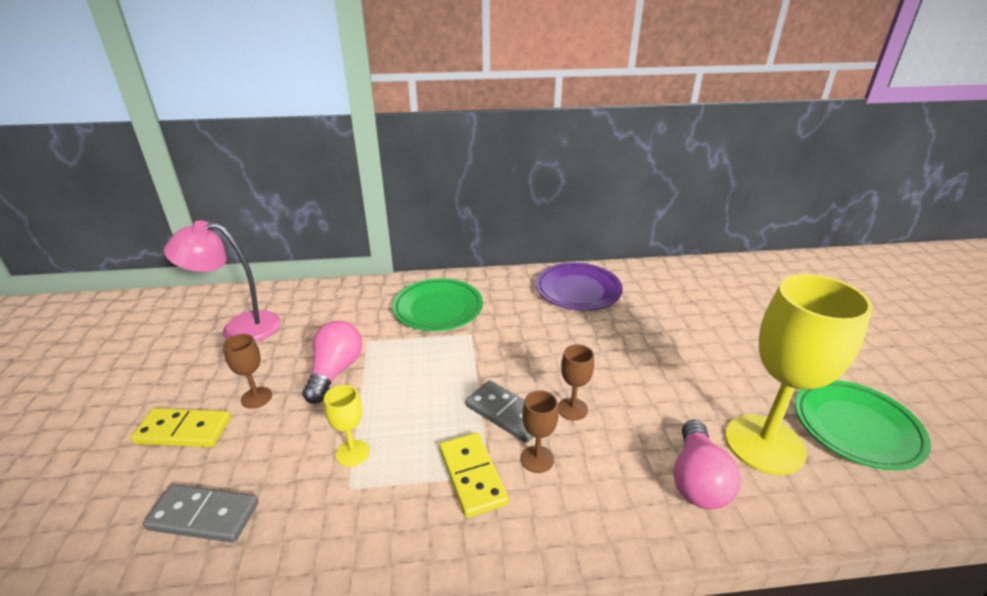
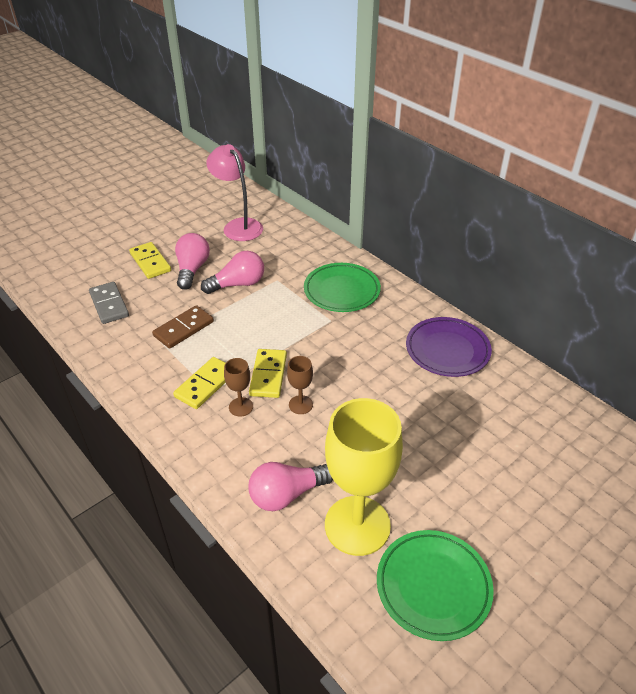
camera: 55 degrees right, 10 degrees up
(256, 397) = (192, 269): brown goblet -> pink light bulb
(352, 453) = (184, 329): yellow goblet -> brown domino
(507, 413) = (268, 375): grey domino -> yellow domino

